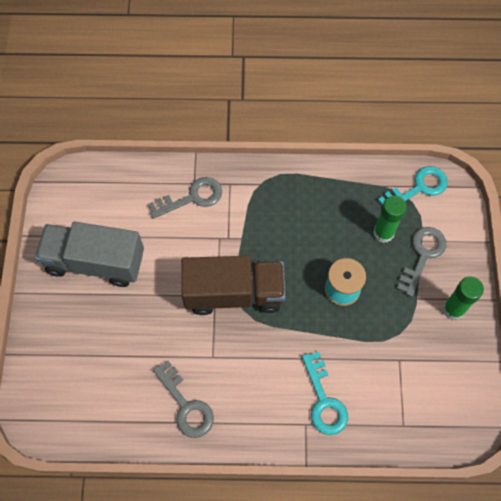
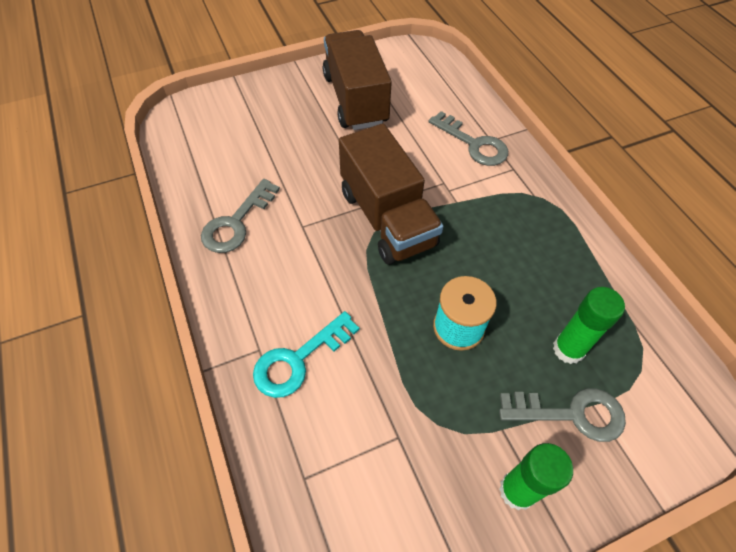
camera: 65 degrees right, 10 degrees down
(95, 262) = (355, 99): grey truck -> brown truck
(418, 188) = (667, 371): turquoise key -> none

